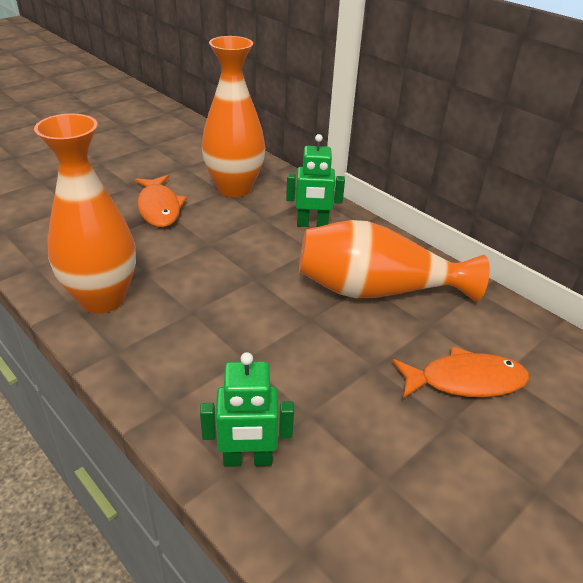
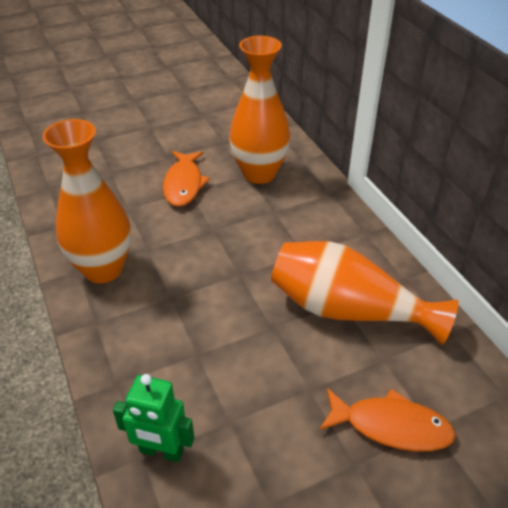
camera: 20 degrees right, 5 degrees up
(312, 224) = (316, 225): green robot -> none

